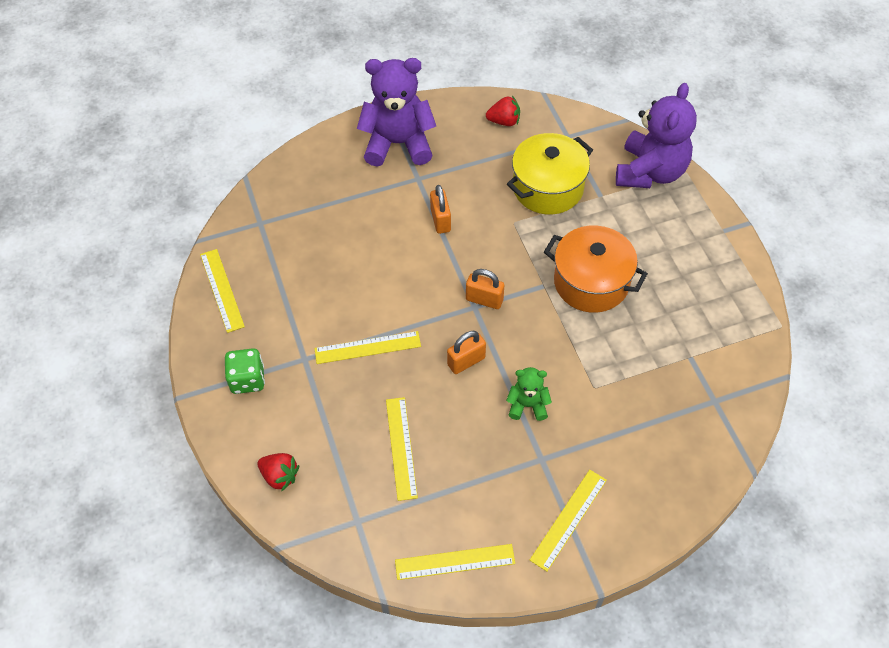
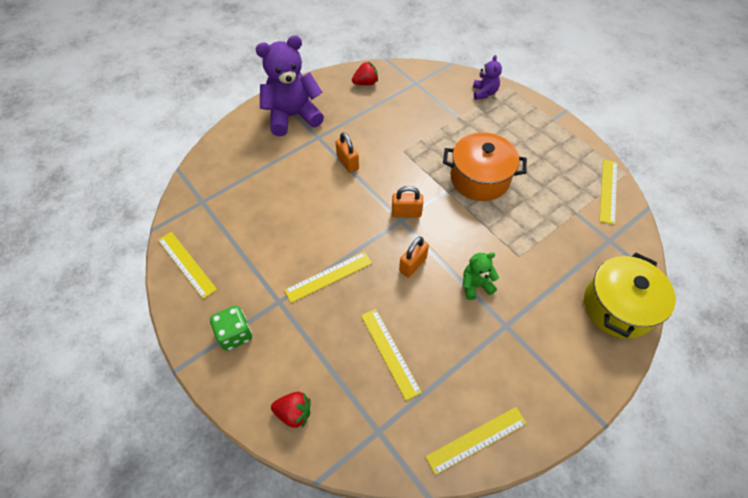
camera: 20 degrees left, 0 degrees up
(547, 188) = (417, 120): yellow pot -> yellow pot (617, 307)
(568, 519) = (550, 369): yellow ruler -> yellow ruler (608, 191)
(650, 172) = (484, 93): purple teddy bear -> purple teddy bear, size x0.49

